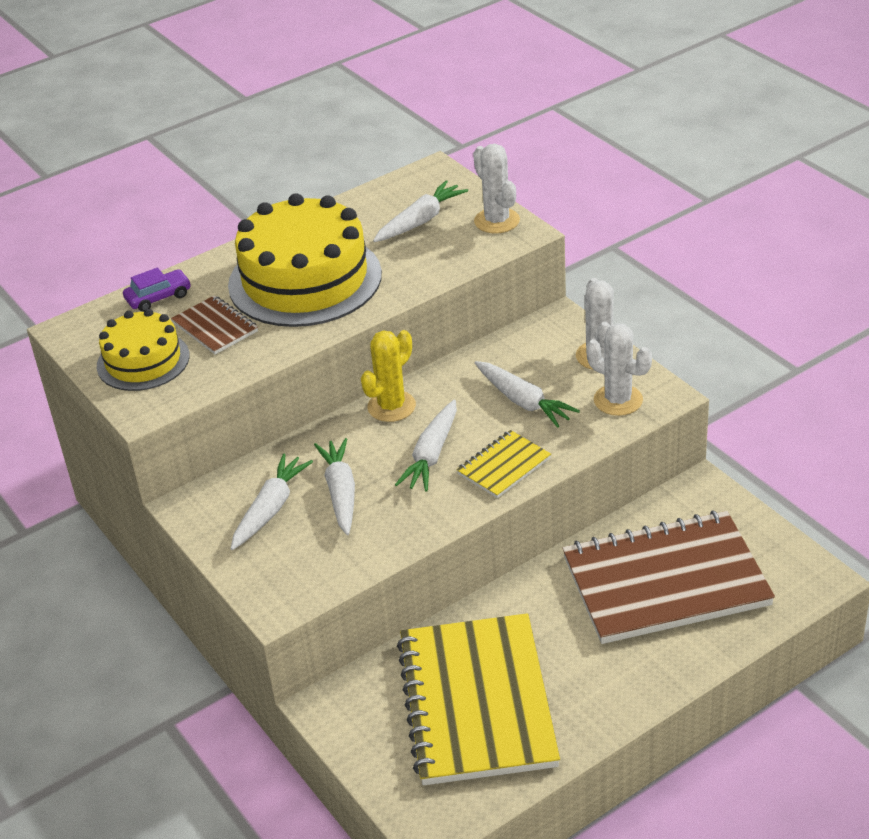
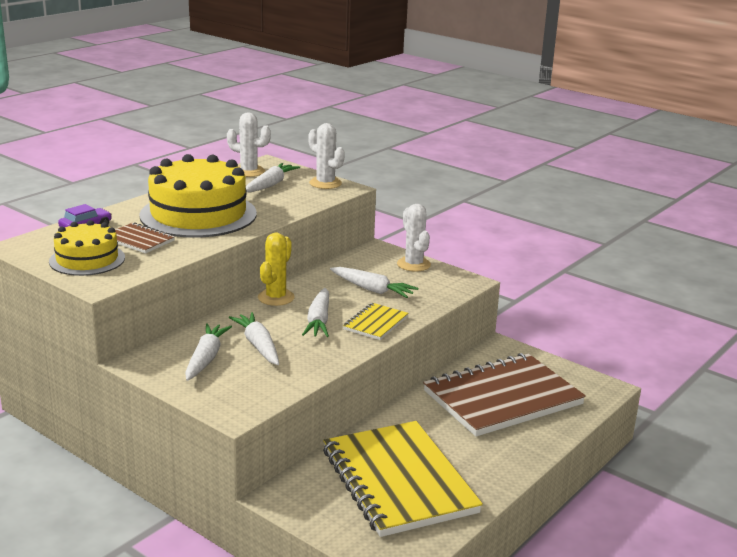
camera: 20 degrees left, 15 degrees down
(618, 400) = (439, 285): white cactus -> white cactus (249, 171)

